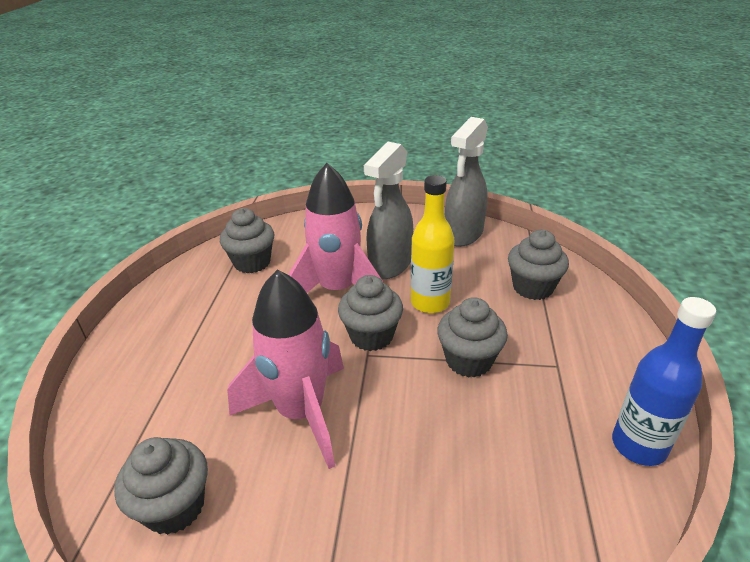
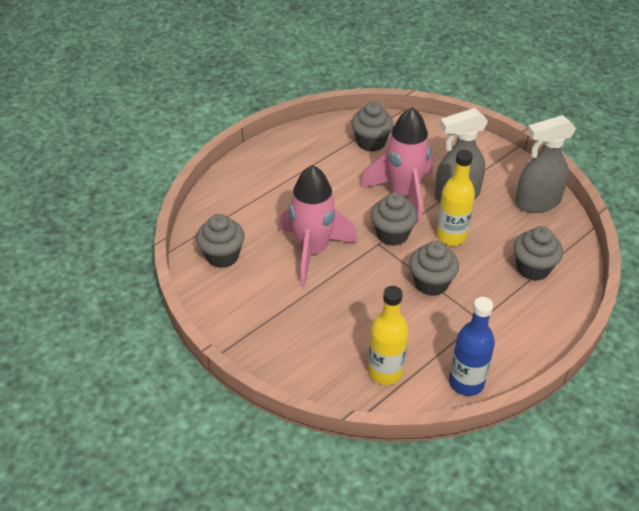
camera: 40 degrees right, 10 degrees up
(553, 506) = (385, 372): none -> yellow bottle

